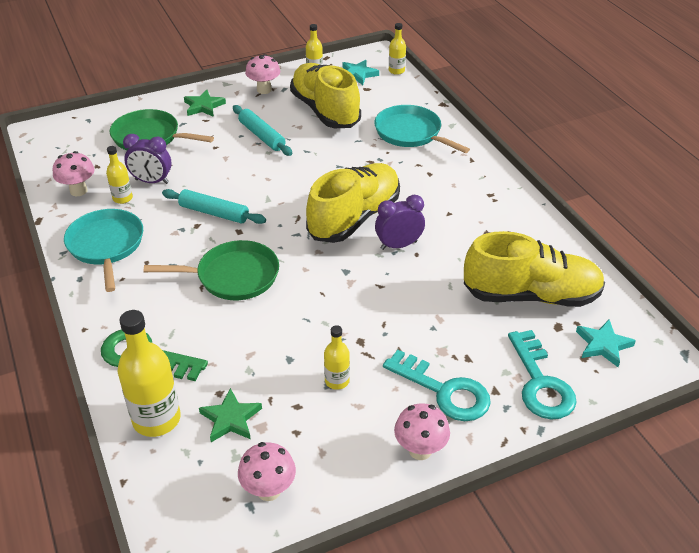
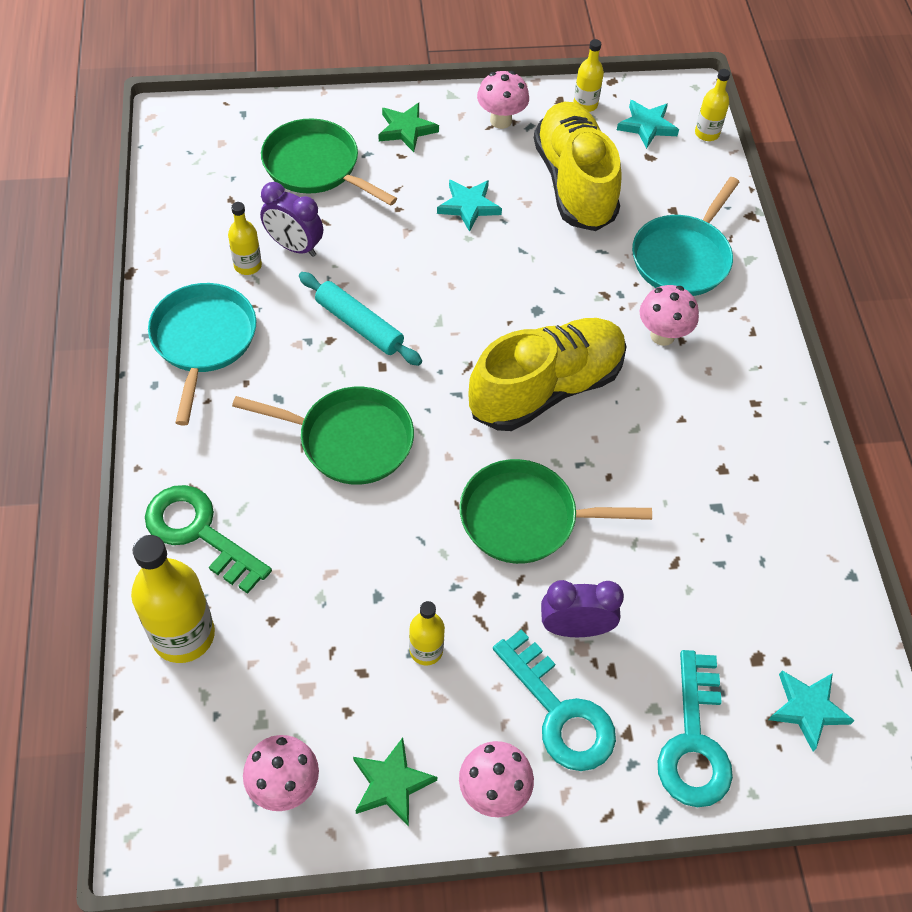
camera: 15 degrees right, 15 degrees up
(78, 191) = (195, 236): pink mushroom -> pink mushroom (662, 335)
(231, 419) = (273, 664): green star -> green star (391, 784)
(262, 136) = (469, 206): turquoise rolling pin -> turquoise star
(371, 289) = (524, 518): none -> green pan
(398, 245) = (589, 454): purple clock -> purple clock (575, 628)
(410, 133) = (682, 258): turquoise pan -> turquoise pan turned 120 degrees counterclockwise
(531, 295) = (741, 595): yellow shoe -> none

